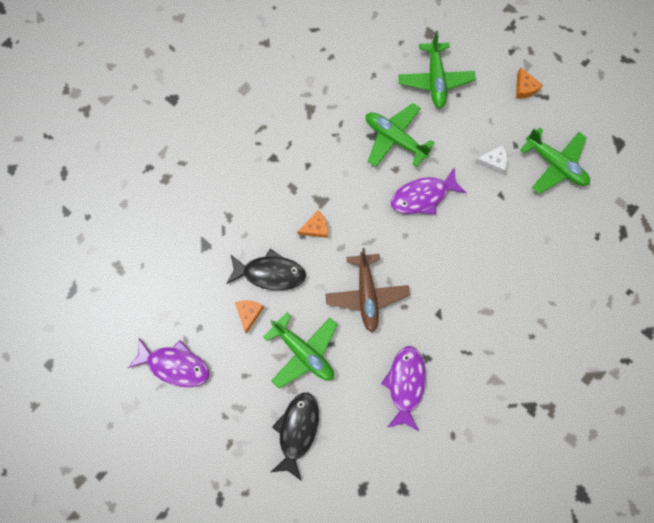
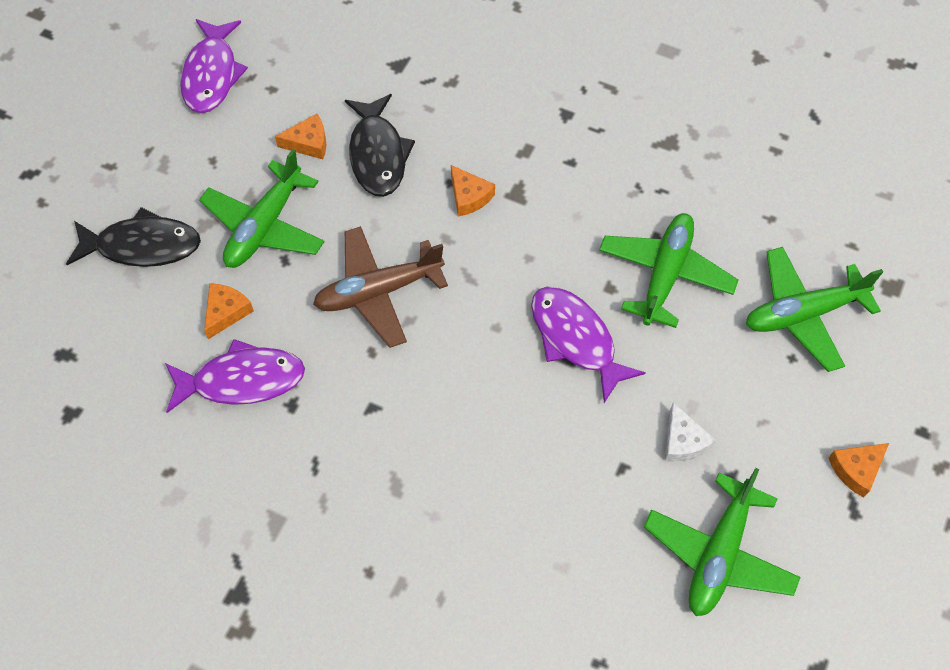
camera: 75 degrees right, 15 degrees down
(358, 385) = (226, 312): none -> orange cheese

